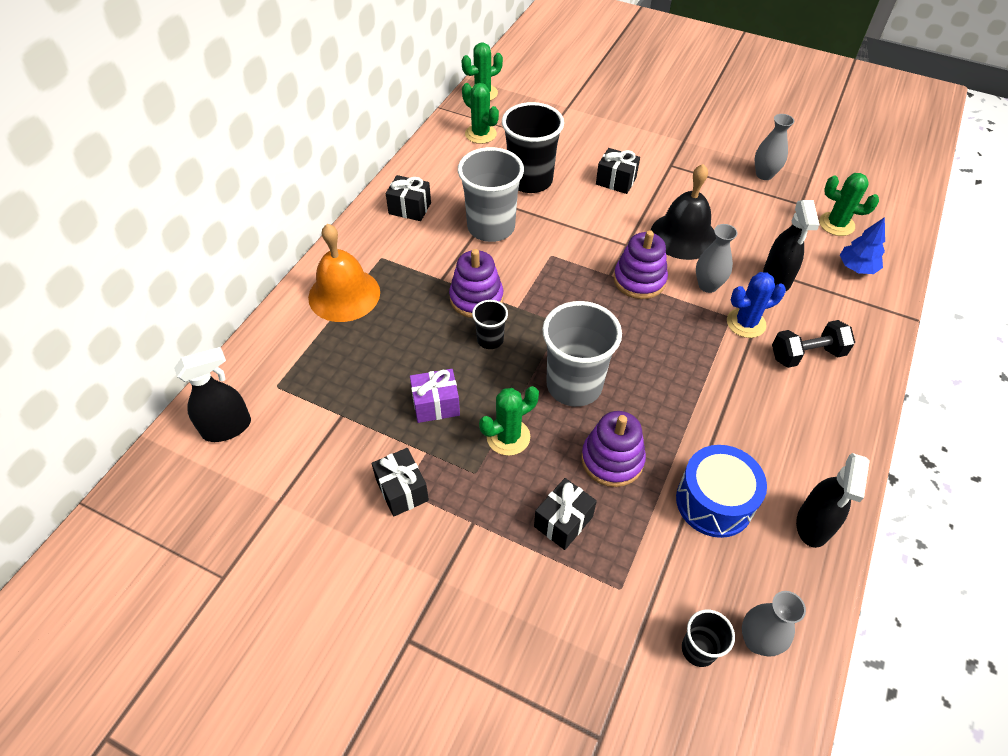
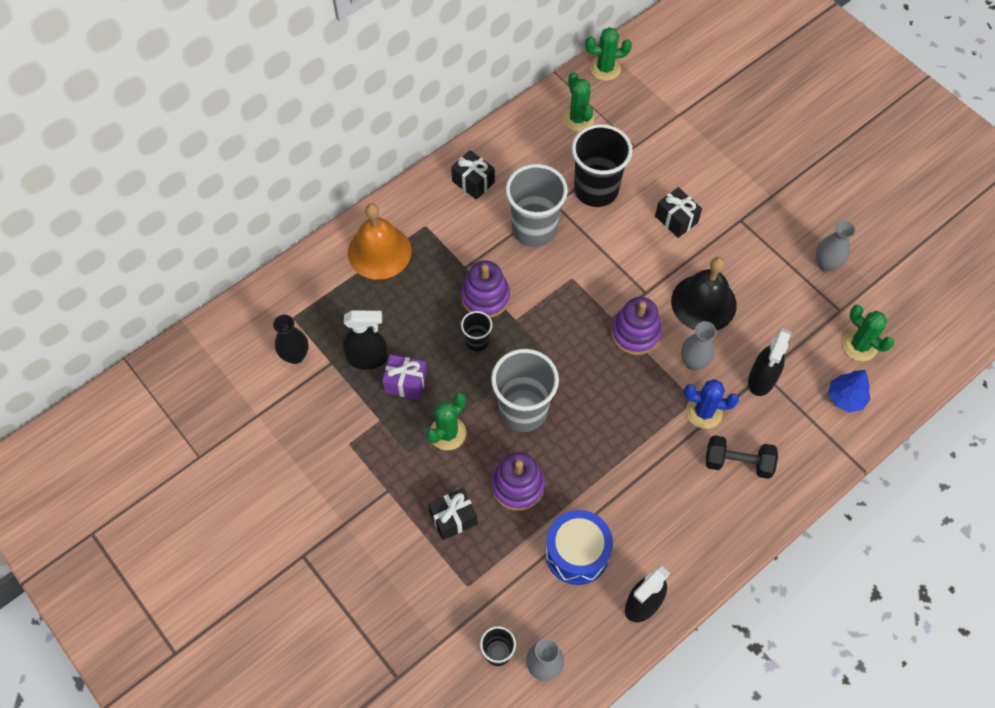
camera: 25 degrees right, 10 degrees up
(227, 428) = (244, 339): black spray bottle -> black spray bottle (368, 358)
(297, 423) = (295, 356): none -> black vase
(402, 490) = (348, 443): black gift -> none
(508, 437) = (447, 433): green cactus -> green cactus turned 45 degrees counterclockwise

